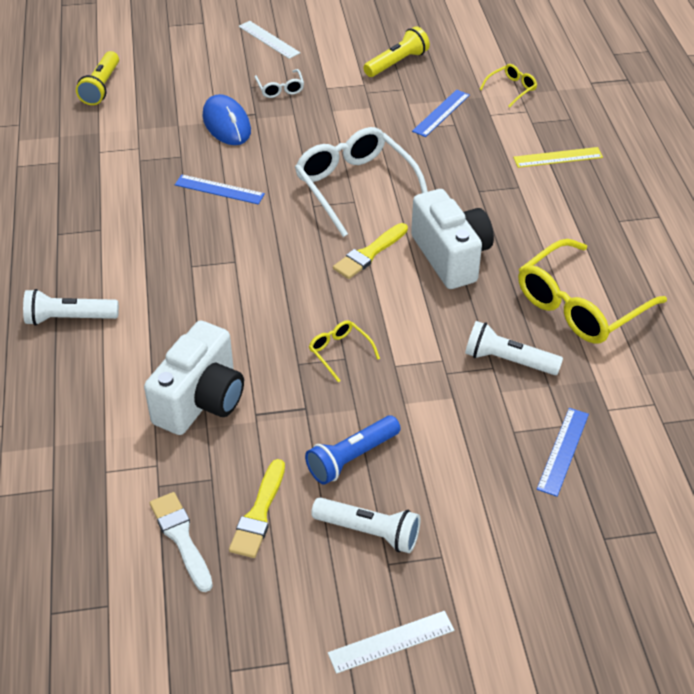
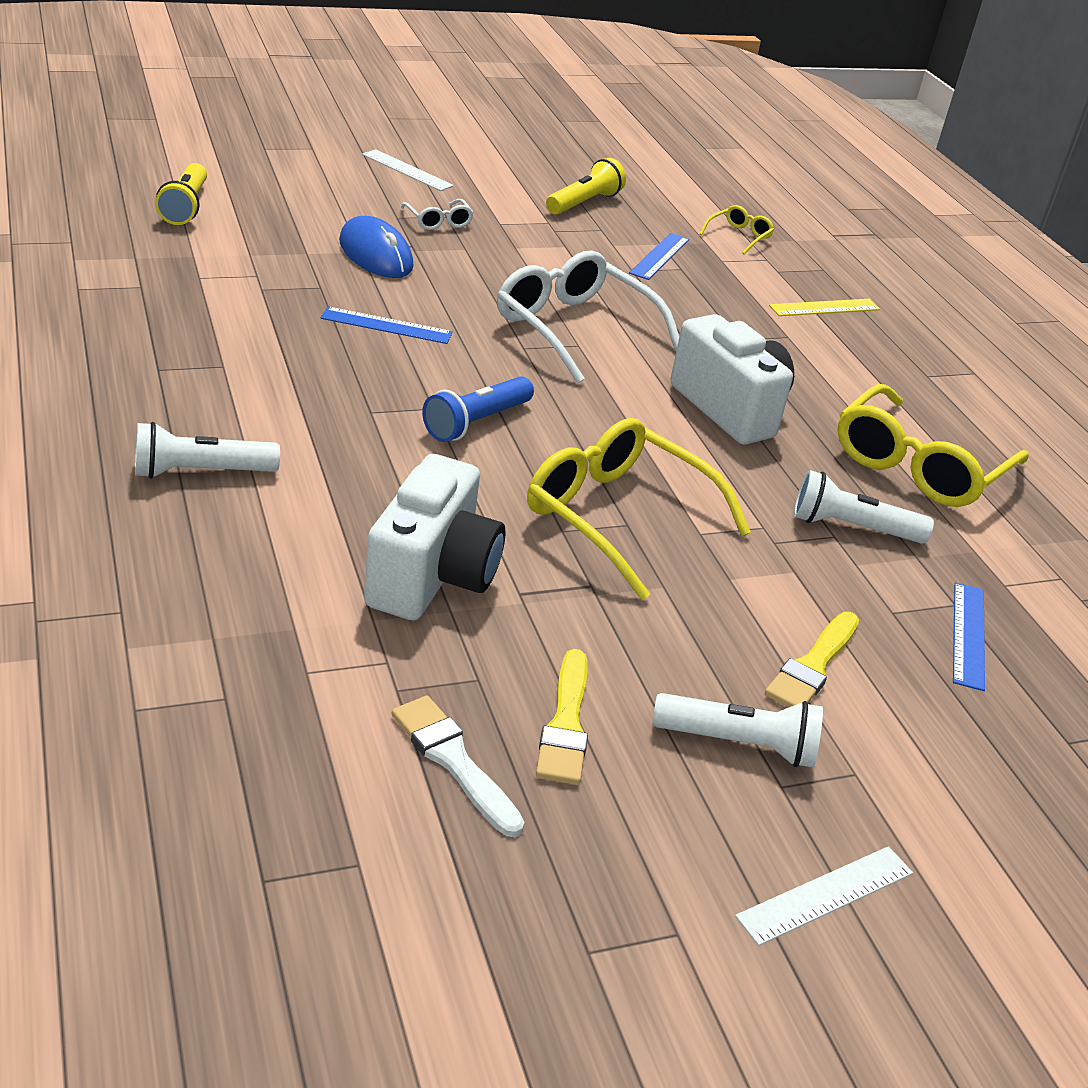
camera: 15 degrees left, 10 degrees down
(339, 352) = (617, 517): yellow glasses -> yellow glasses, size x2.20
(352, 458) = (680, 647): blue flashlight -> blue flashlight (476, 423)
(369, 253) = (619, 403): yellow brush -> yellow brush (813, 666)

